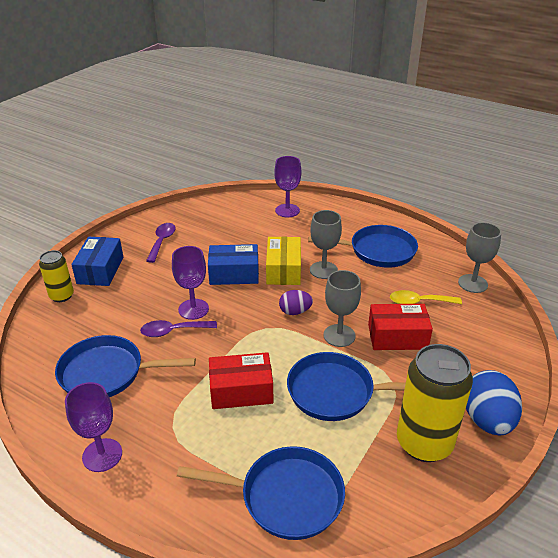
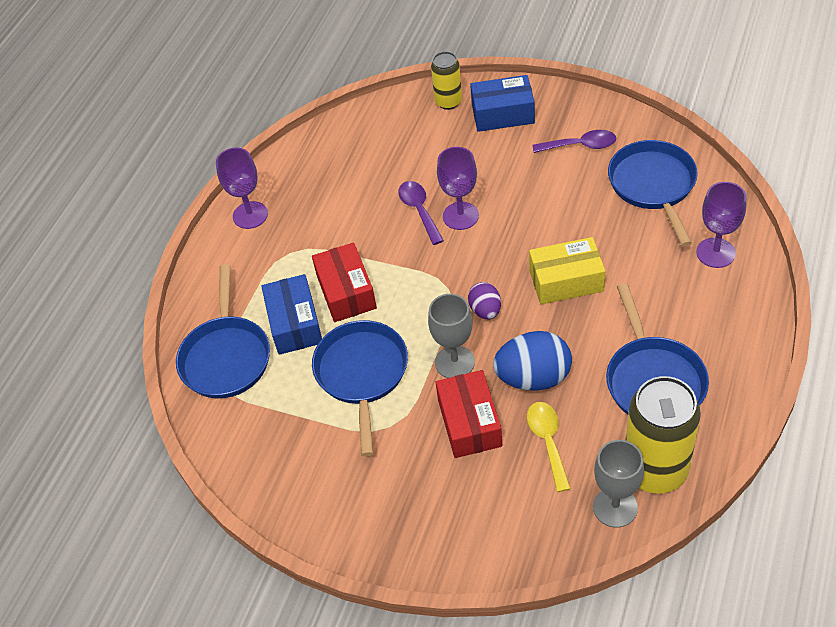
camera: 85 degrees right, 15 degrees up
(107, 373) = (346, 181): blue pan -> blue pan (653, 186)
(234, 274) = (539, 233): blue box -> blue box (294, 324)
(323, 270) = (581, 323): grey goblet -> none
(424, 443) = (307, 463): yellow can -> yellow can (655, 470)
(487, 420) = (350, 525): blue egg -> blue egg (533, 377)

